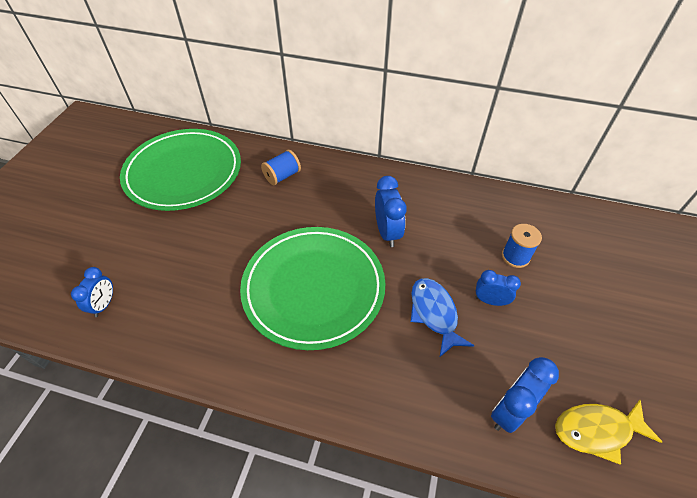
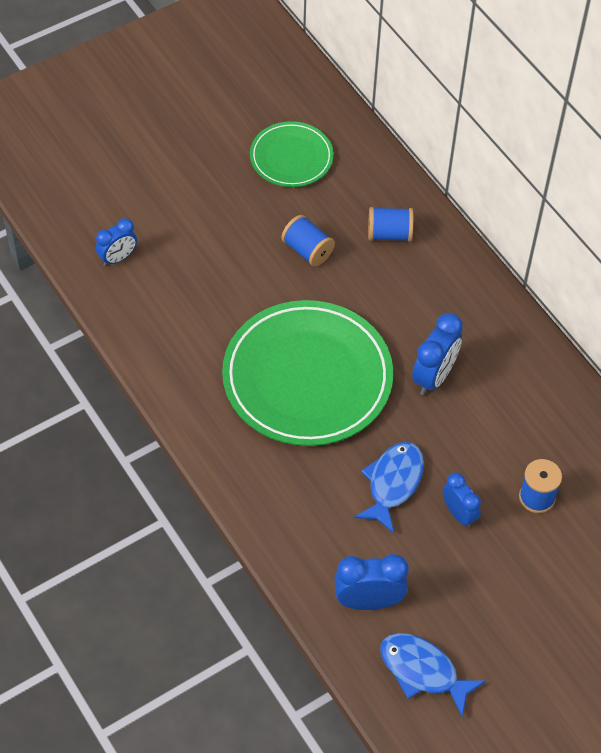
camera: 40 degrees right, 5 degrees up
(183, 172) = (291, 157): green plate -> green plate, size x0.53
(241, 214) = (307, 250): none -> blue spool
(597, 430) = (423, 671): yellow fish -> blue fish

